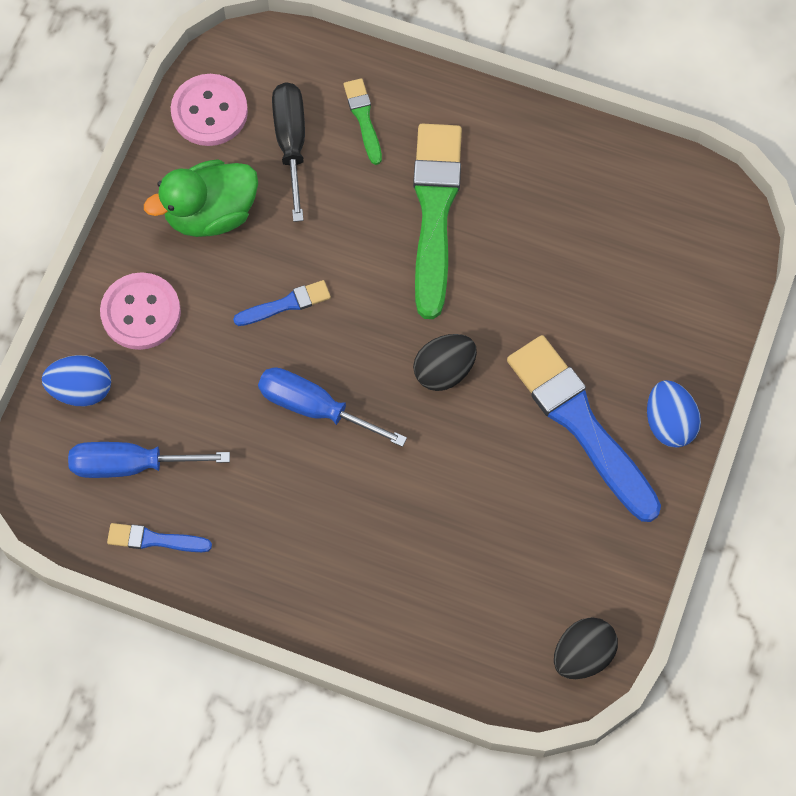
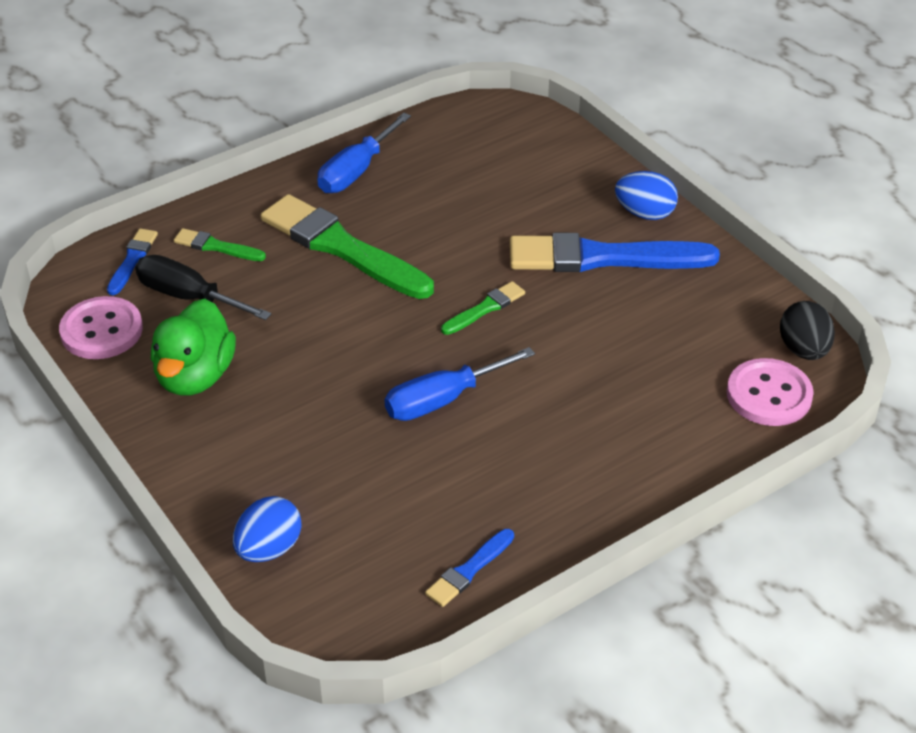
camera: 55 degrees left, 25 degrees down
(130, 465) = (378, 550): blue screwdriver -> blue screwdriver (356, 171)
(141, 312) = (237, 468): pink button -> pink button (769, 395)
(286, 304) = (330, 371): blue brush -> blue brush (132, 260)
(444, 371) = (485, 308): black egg -> green brush

